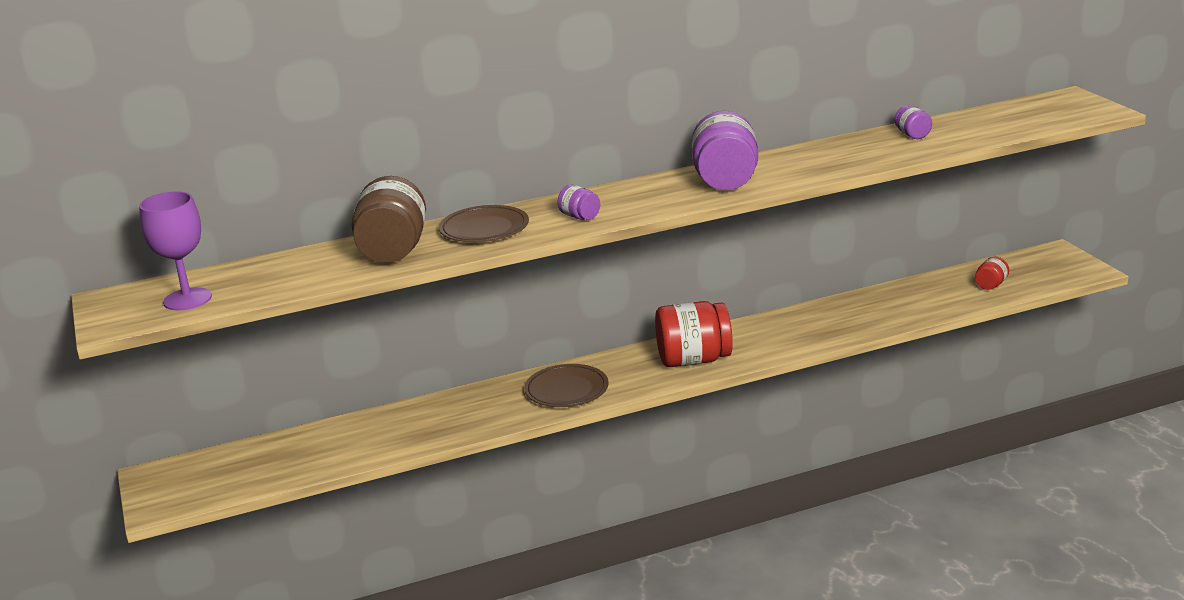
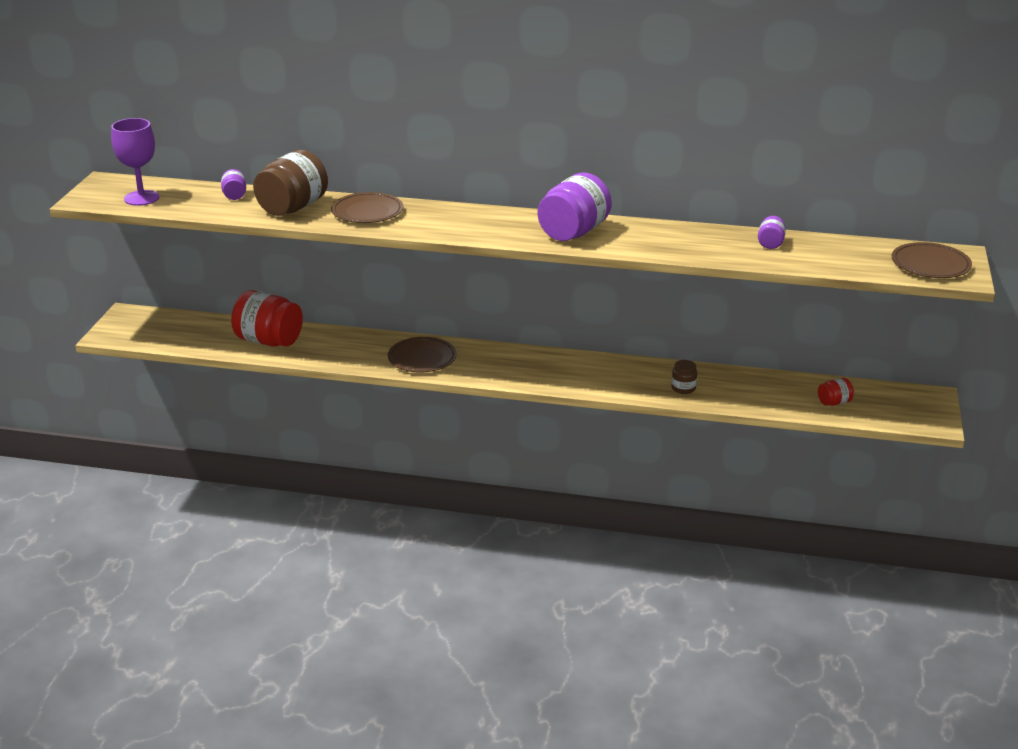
camera: 30 degrees right, 5 degrees up
(580, 217) = (437, 225): purple jar -> purple jar (235, 196)
(693, 360) = (531, 371): red jar -> red jar (269, 341)
(852, 321) = (683, 388): none -> brown jar
(1063, 110) = (930, 264): none -> brown plate

